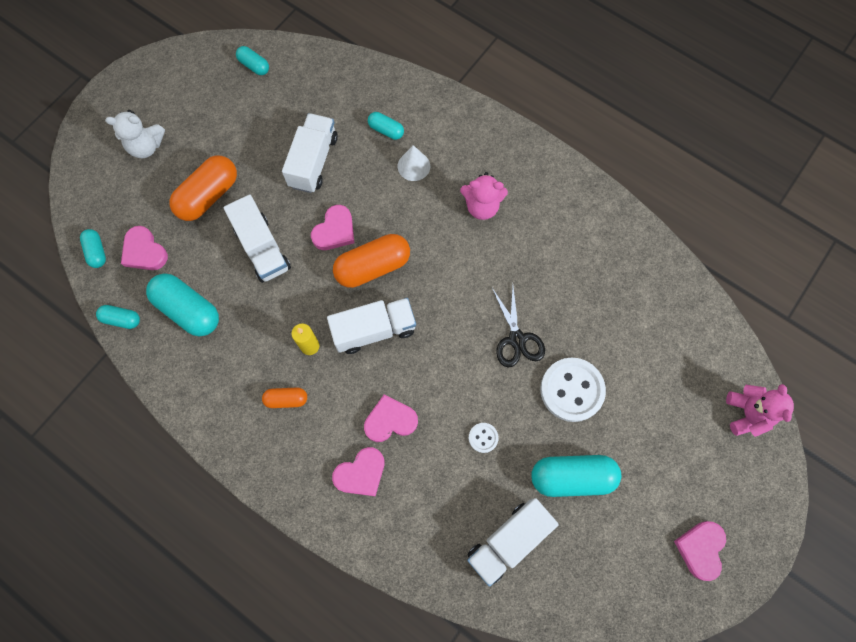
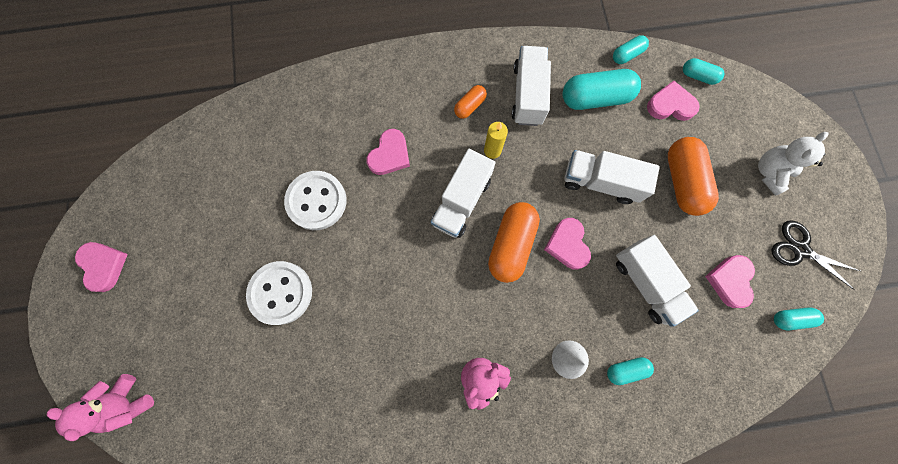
camera: 135 degrees right, 5 degrees up
(361, 473) = (376, 108): pink heart -> pink heart (730, 281)
(483, 438) = (316, 201): white button -> white button, size x2.18
(508, 541) = (244, 154): white truck -> white truck (528, 95)
(517, 339) = (354, 292): black scissors -> black scissors (800, 249)
(572, 477) = (232, 231): turquoise capsule -> none

